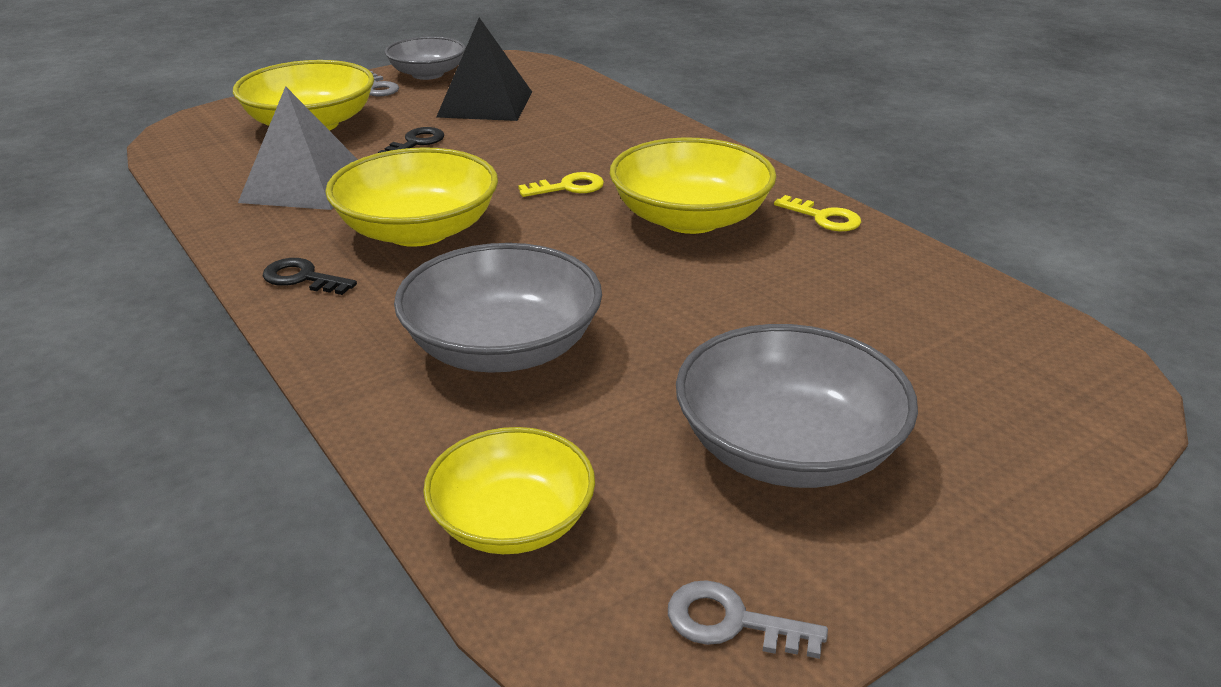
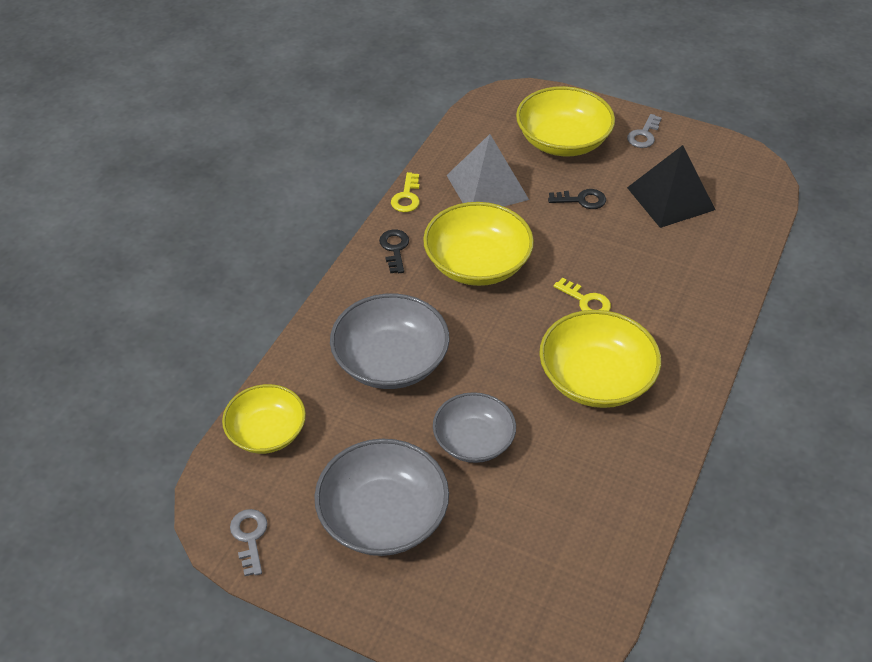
camera: 60 degrees right, 15 degrees up
(427, 74) = (690, 144): grey bowl -> grey bowl (473, 441)
(824, 218) = (657, 449): yellow key -> yellow key (407, 197)

